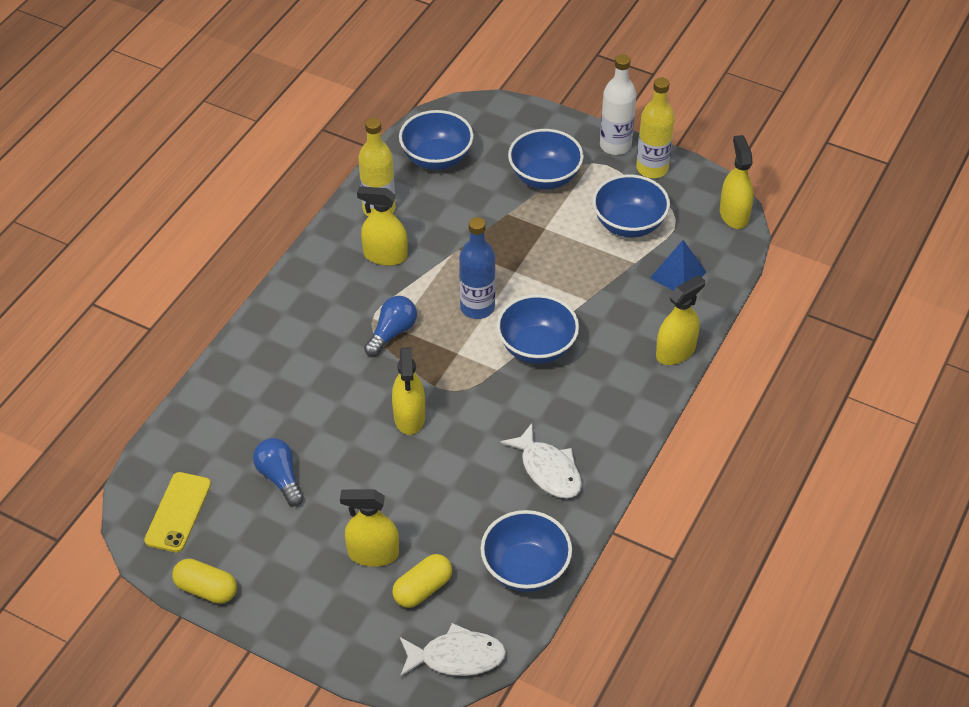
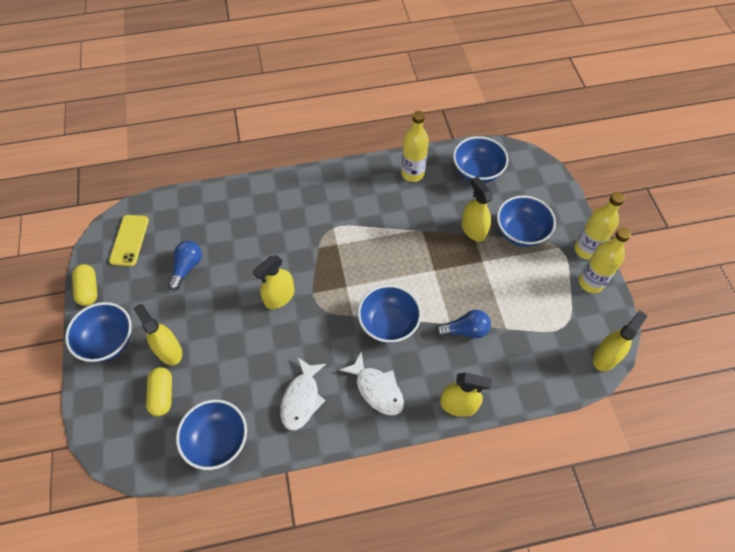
camera: 50 degrees right, 10 degrees up
(178, 512) = (129, 240): yellow phone -> yellow phone turned 60 degrees counterclockwise
(385, 256) = (382, 201): yellow spray bottle -> yellow spray bottle (473, 229)
(392, 333) = (331, 244): blue light bulb -> blue light bulb (465, 330)
(422, 589) = (162, 395): yellow capsule -> yellow capsule turned 75 degrees clockwise
(457, 657) = (126, 450): white fish -> white fish (377, 389)
(477, 307) = (389, 271): blue bottle -> none
(615, 145) = (586, 249): white bottle -> yellow bottle
(629, 224) = (533, 302): blue bowl -> blue bowl (108, 341)
(678, 275) = (521, 360): blue pyramid -> none

